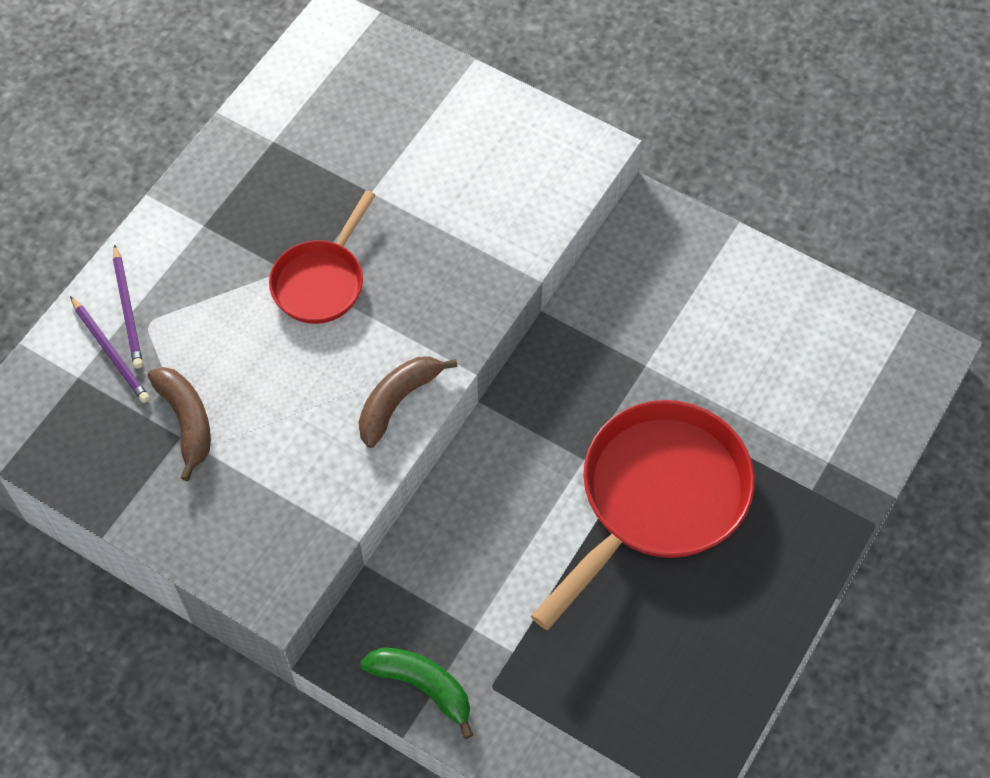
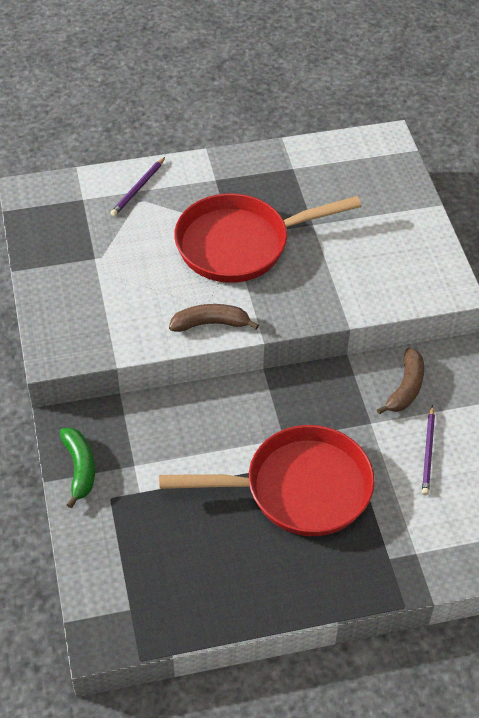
camera: 45 degrees right, 10 degrees down
(110, 351) = (109, 199): purple pencil -> purple pencil (428, 452)
(186, 421) = (105, 254): brown banana -> brown banana (405, 388)
(321, 281) = (240, 244): red pan -> red pan, size x1.77

